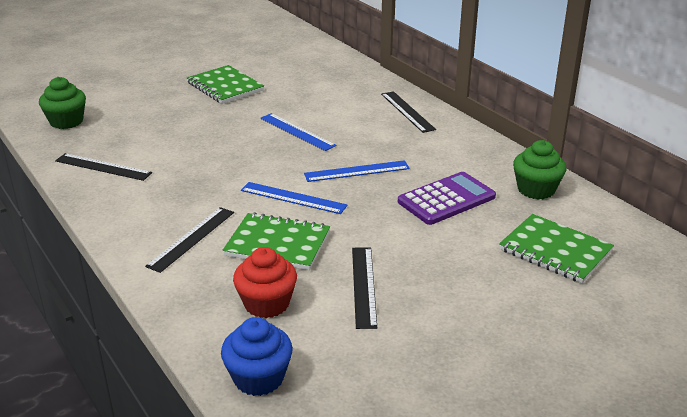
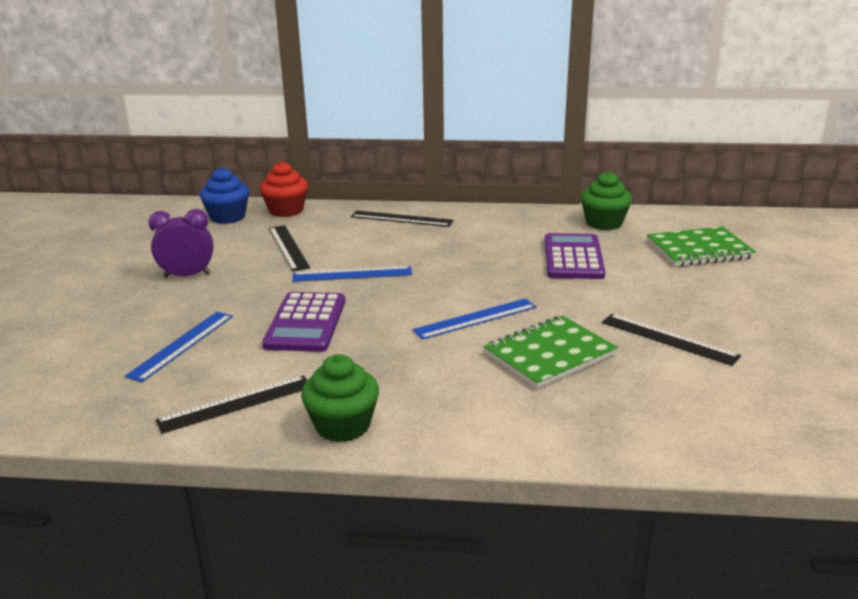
camera: 50 degrees left, 5 degrees down
(66, 121) = (71, 394): green cupcake -> green cupcake (343, 425)
(191, 238) = (479, 397): black ruler -> black ruler (288, 247)
(214, 146) = (306, 323): none -> purple calculator
(225, 87) = (187, 276): green notebook -> purple clock
(258, 378) = (770, 441): blue cupcake -> blue cupcake (227, 217)
(266, 304) = (649, 395): red cupcake -> red cupcake (286, 210)
(357, 171) = (471, 275): blue ruler -> blue ruler (182, 345)

